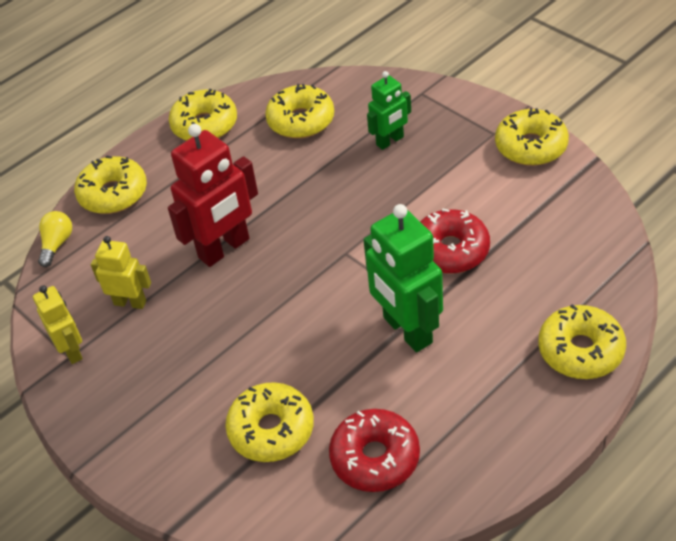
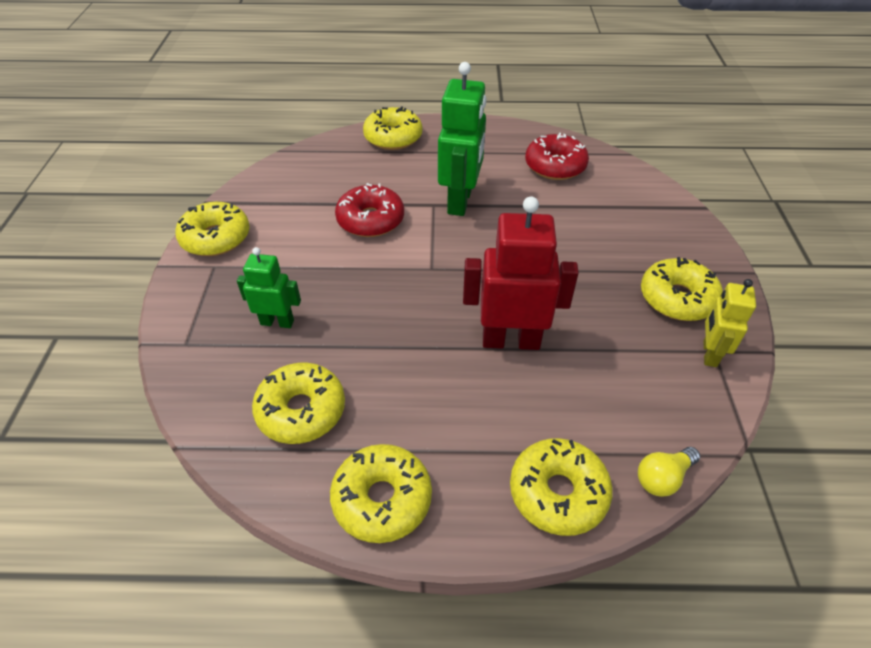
camera: 140 degrees left, 0 degrees up
(130, 302) = (629, 356): yellow robot -> none
(271, 430) = (599, 211): yellow donut -> yellow donut (677, 298)

